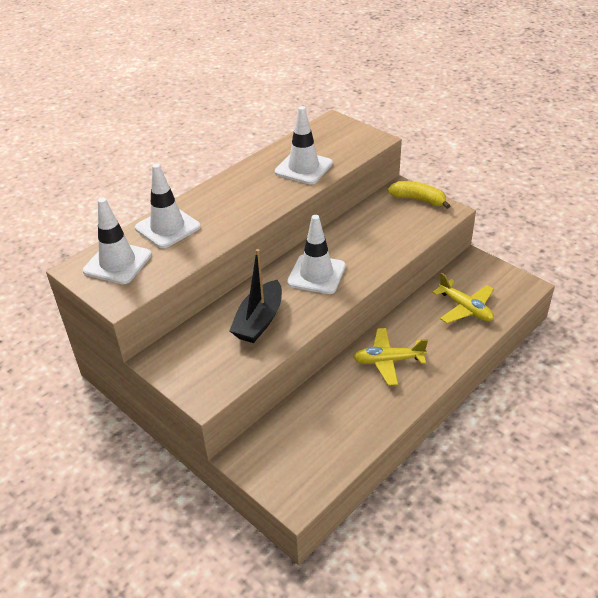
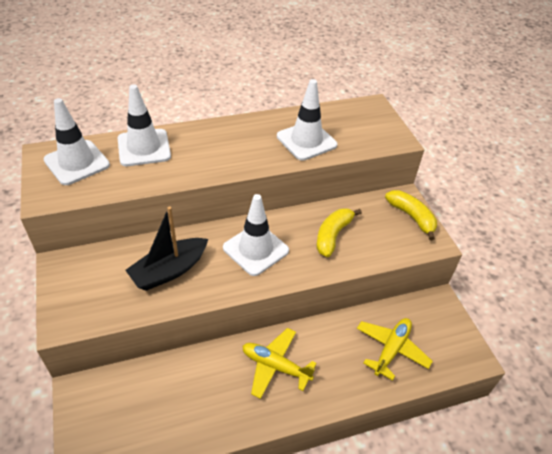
camera: 25 degrees right, 5 degrees up
(369, 238) = (333, 235): none -> yellow banana
(465, 308) = (391, 349): yellow plane -> yellow plane turned 135 degrees counterclockwise

